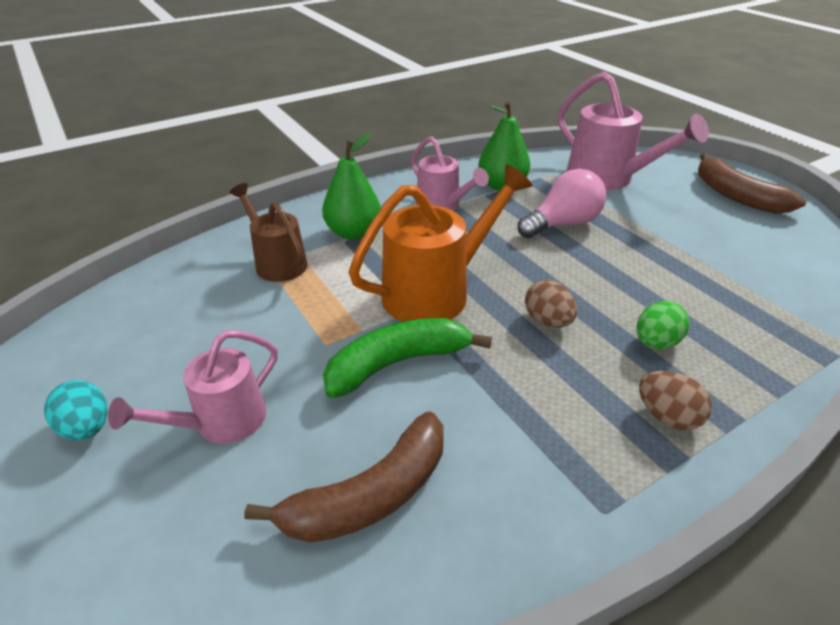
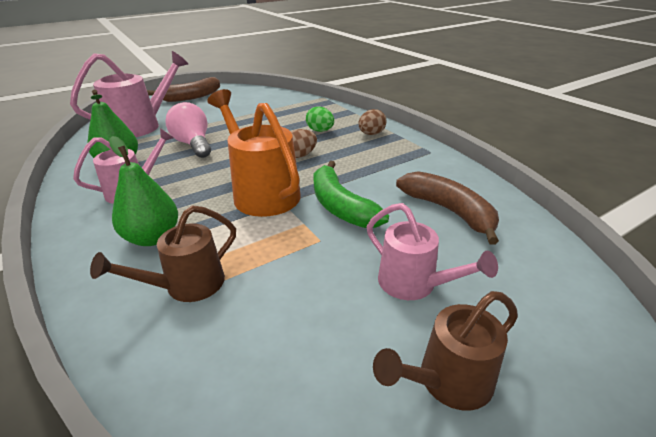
camera: 90 degrees left, 5 degrees down
(87, 428) = (447, 382): turquoise egg -> brown watering can

